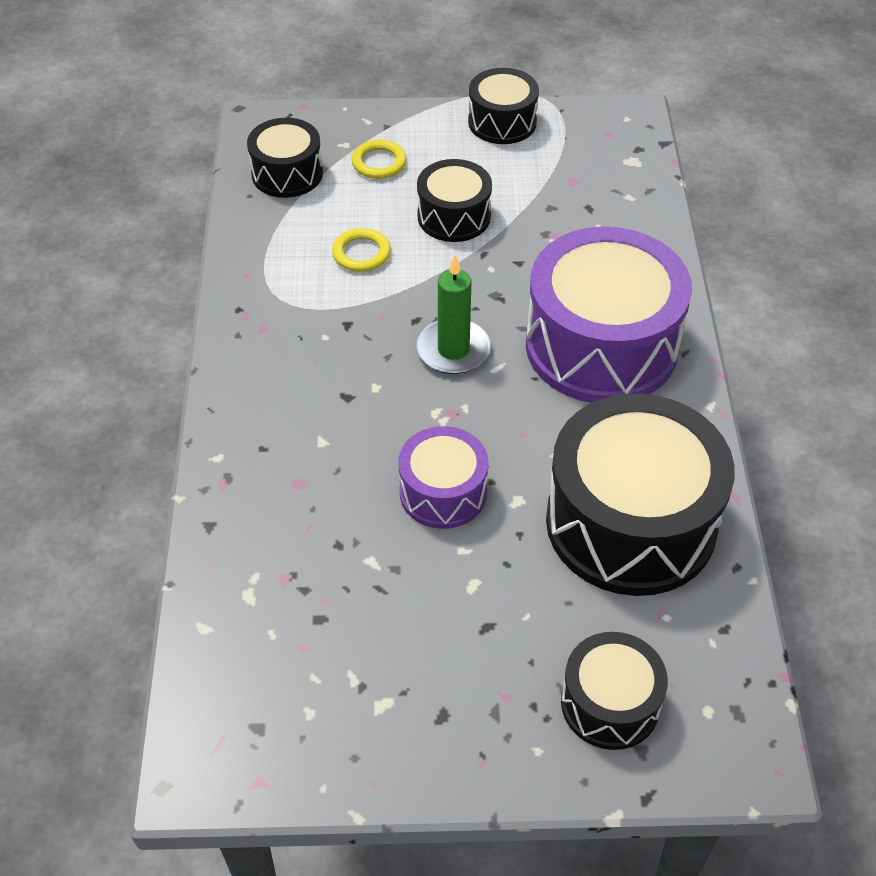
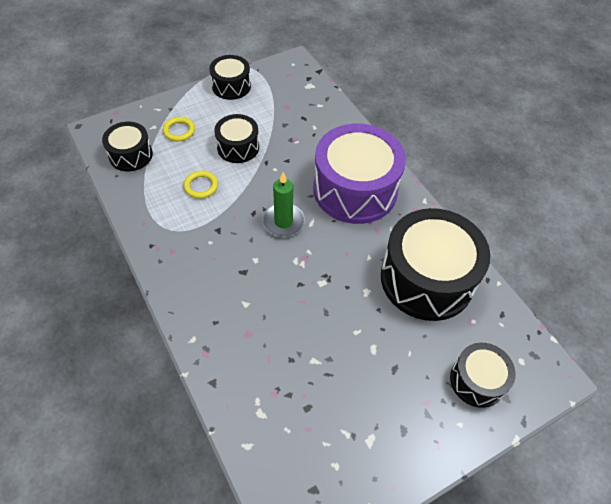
camera: 30 degrees left, 5 degrees up
(443, 492) = (327, 304): purple drum -> none

